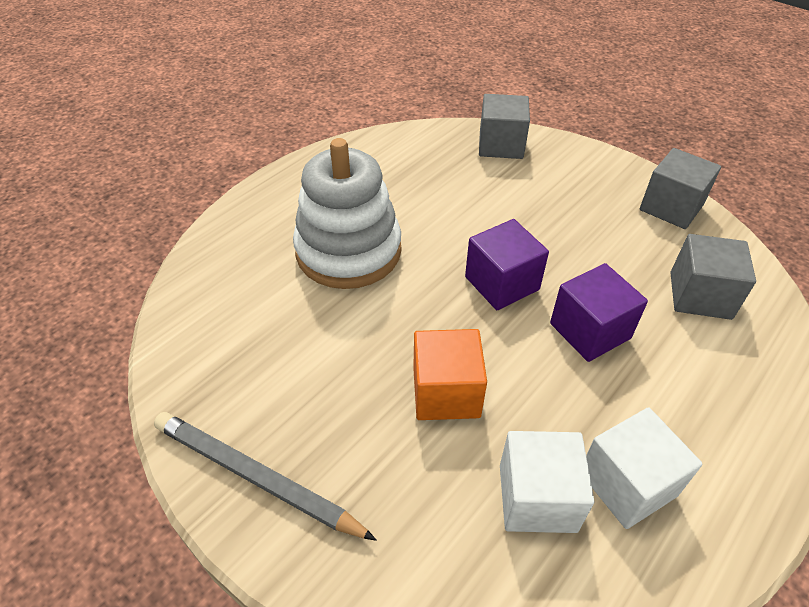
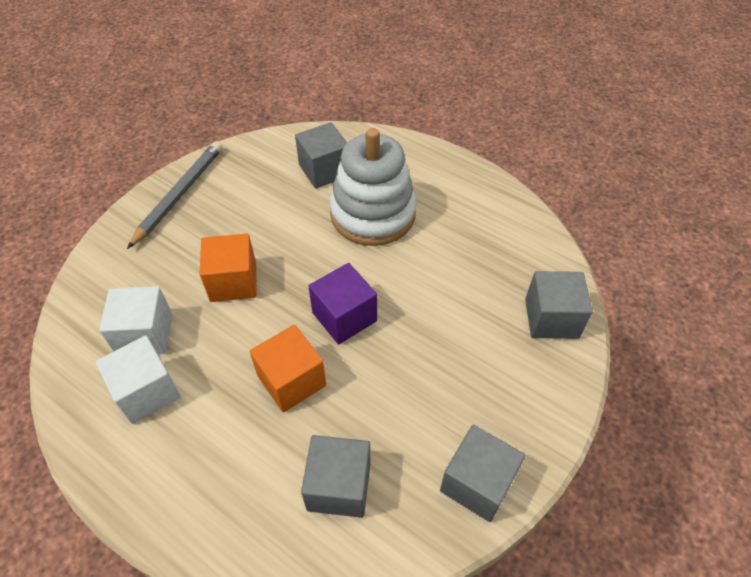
camera: 85 degrees right, 5 degrees up
(256, 293) = (324, 170): none -> grey cube
(590, 331) = (291, 380): purple cube -> orange cube

